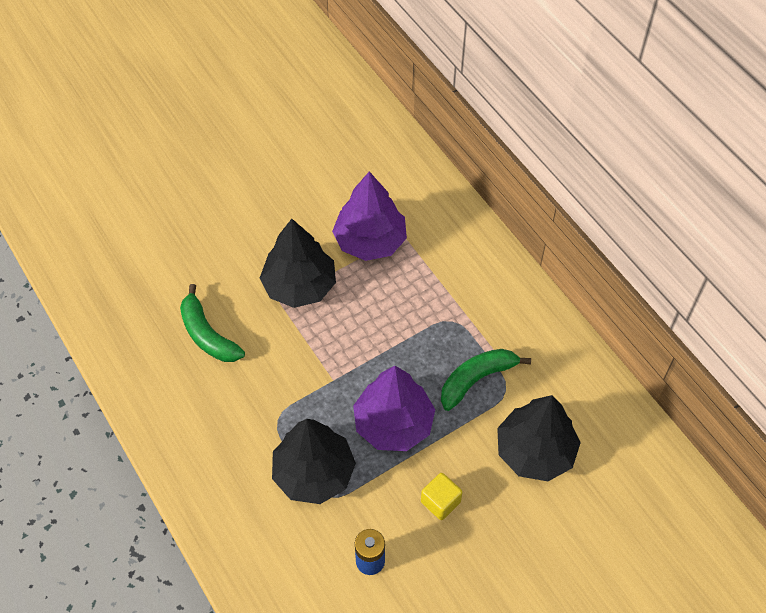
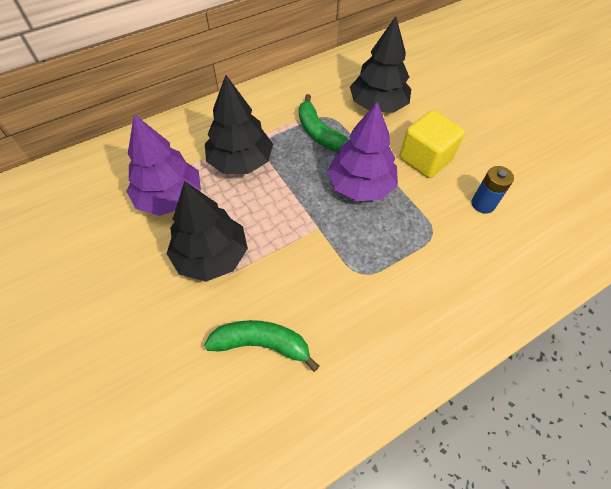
camera: 90 degrees left, 0 degrees up
(207, 335) = (262, 344): green banana -> green banana turned 135 degrees counterclockwise
(314, 473) = (412, 243): black tree -> black tree (240, 161)
(440, 502) = (425, 159): yellow cube -> yellow cube, size x1.73

